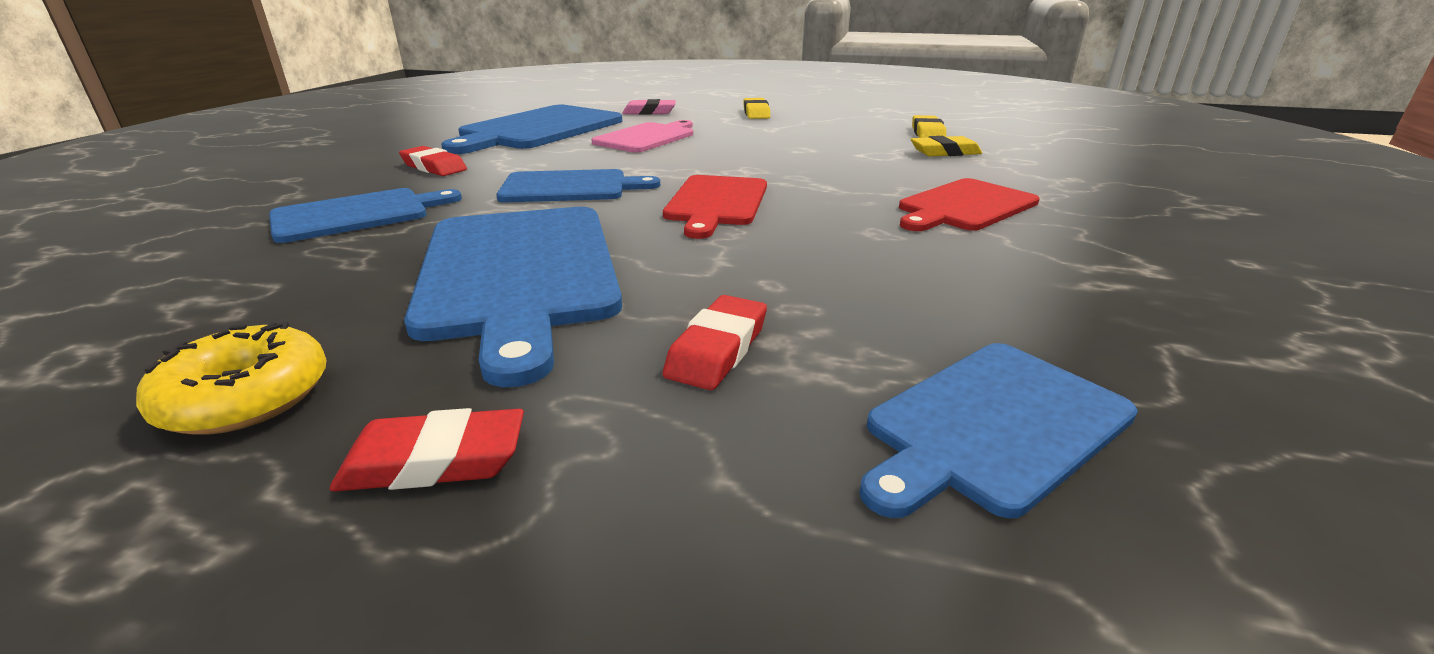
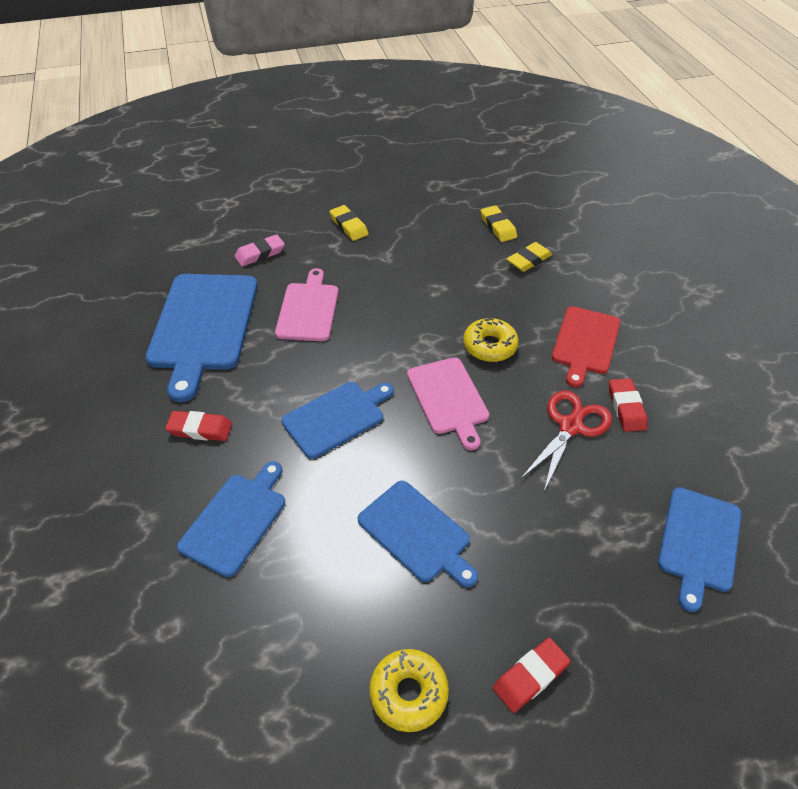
camera: 30 degrees left, 20 degrees up
(518, 273) = (417, 533): blue cutting board -> blue cutting board, size x0.61
(716, 203) = (448, 399): red cutting board -> pink cutting board
(717, 349) = (570, 547): red eraser -> red eraser (626, 408)
(820, 185) = (490, 346): none -> yellow donut
(863, 254) = (570, 426): none -> red scissors

